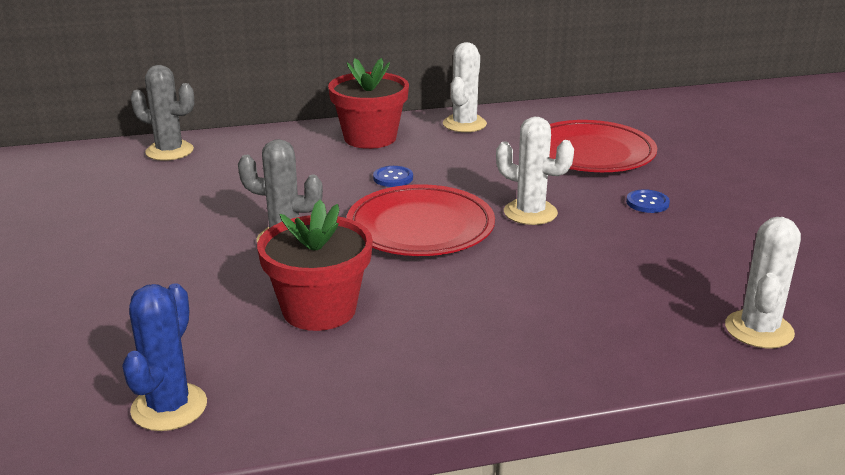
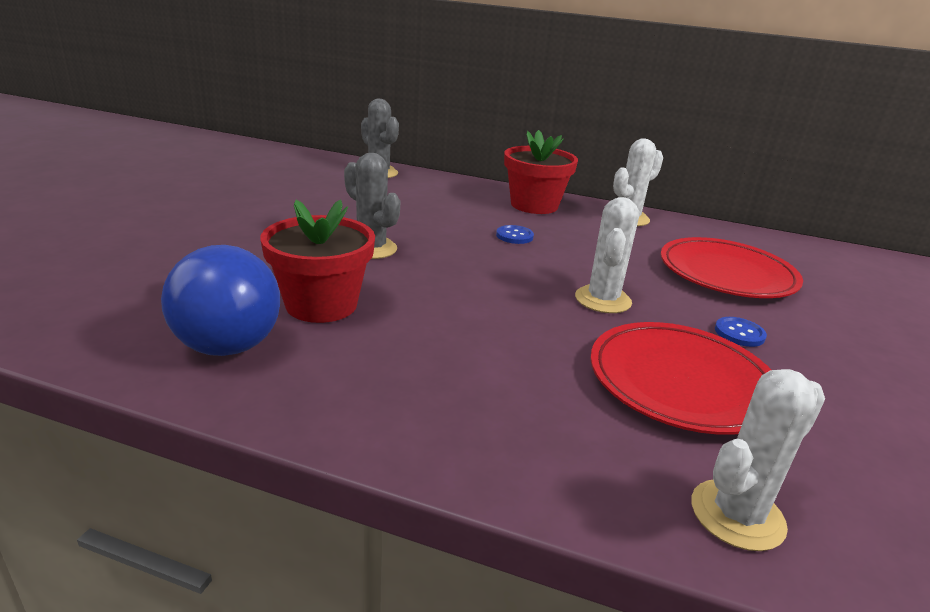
camera: 30 degrees right, 0 degrees up
(169, 407) = (118, 326): blue cactus -> none
(271, 370) = (221, 333): none -> blue light bulb
(420, 227) = (488, 277): red plate -> red plate (681, 382)
(530, 213) = (603, 300): white cactus -> white cactus turned 45 degrees clockwise

